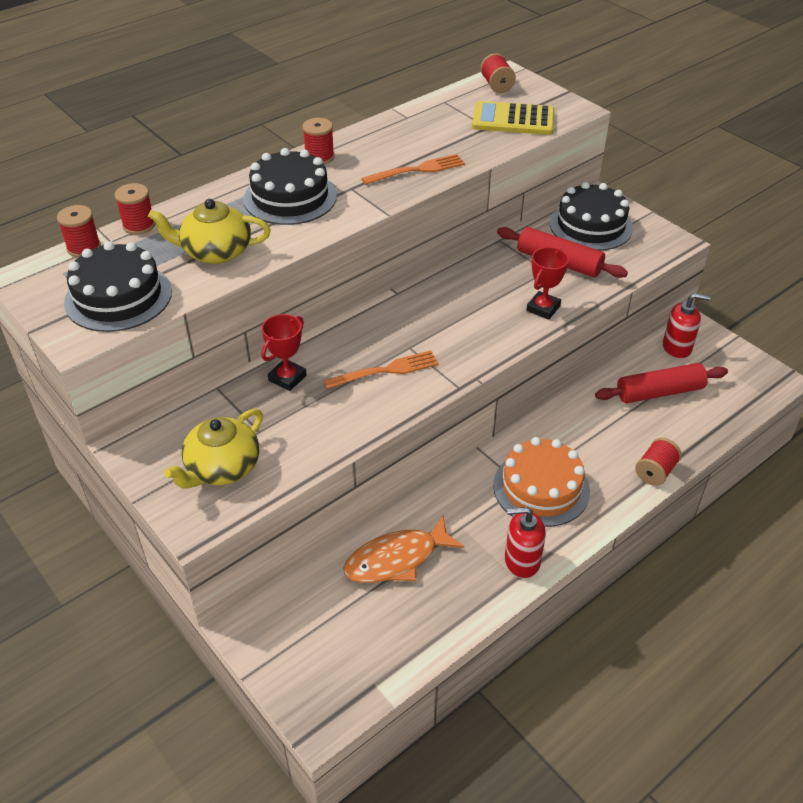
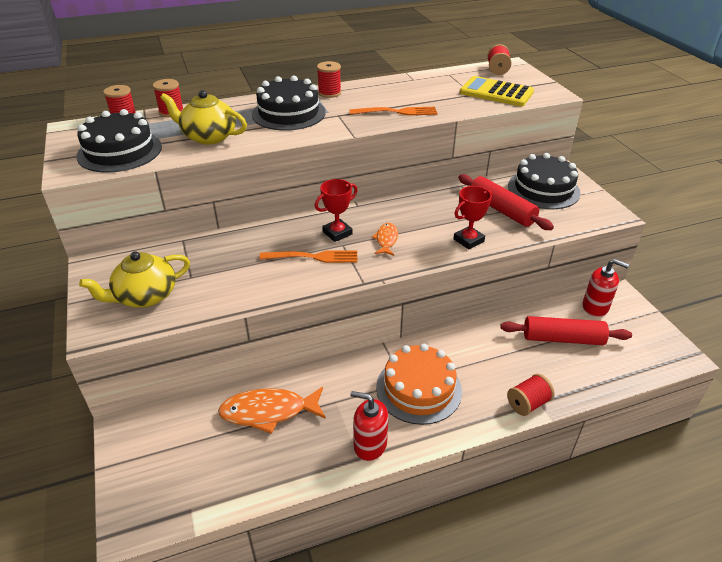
camera: 20 degrees right, 5 degrees down
(287, 378) = (236, 245): red trophy -> red trophy (337, 233)
(455, 329) = (386, 240): none -> orange fish

